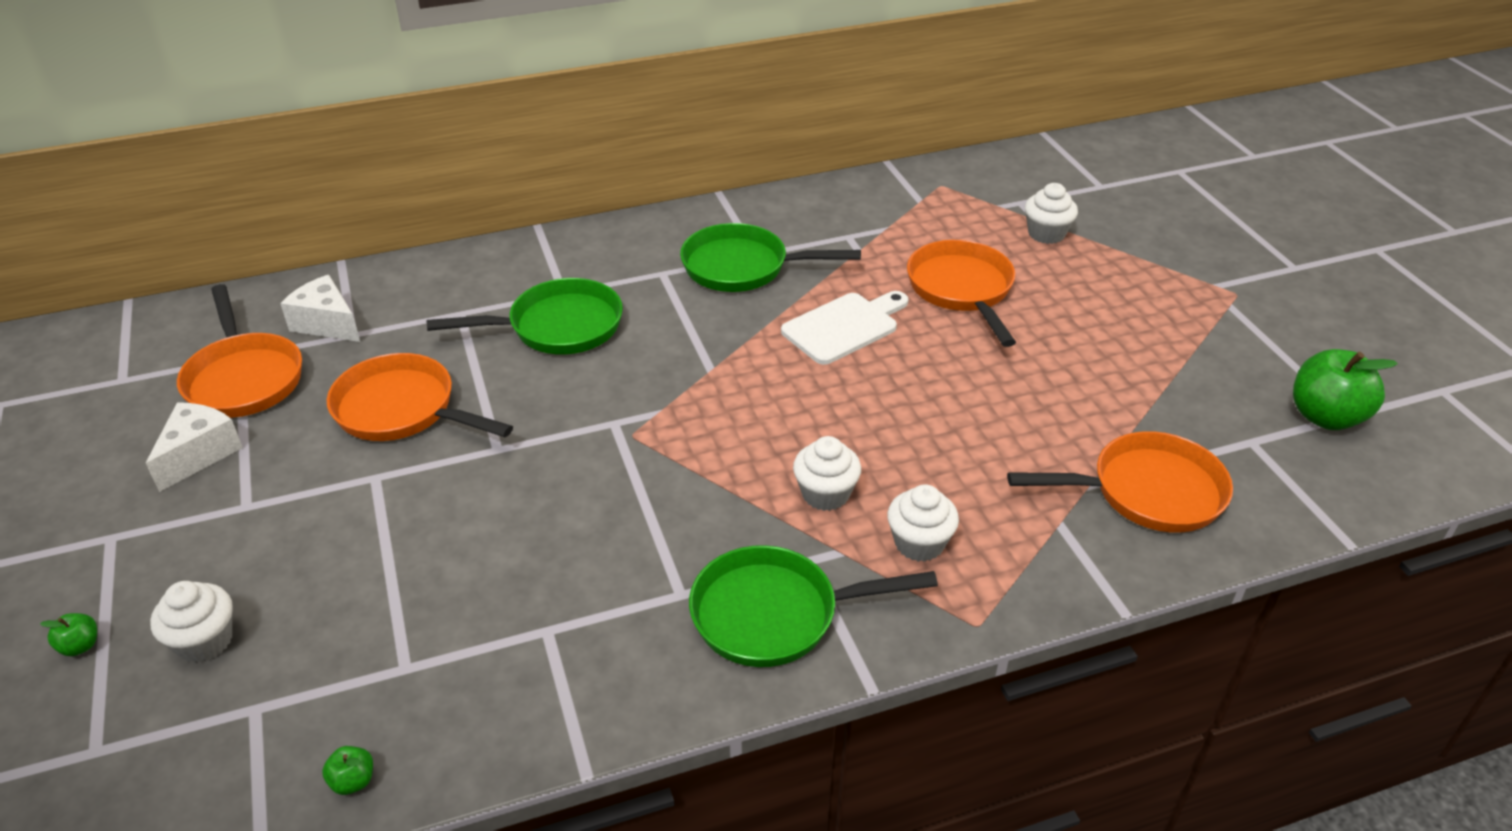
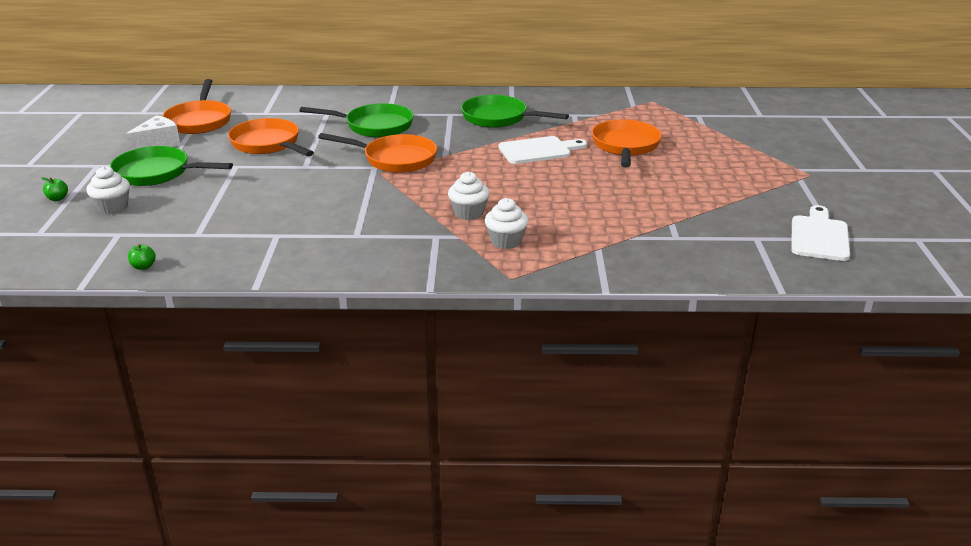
camera: 20 degrees right, 10 degrees down
(327, 324) = (255, 107): white cheese -> none
(774, 614) = (400, 252): green pan -> green pan (157, 173)
(1046, 234) = (703, 131): white cupcake -> none
(1147, 492) = (666, 246): orange pan -> orange pan (395, 159)
(1325, 416) = (819, 236): green apple -> white cutting board

